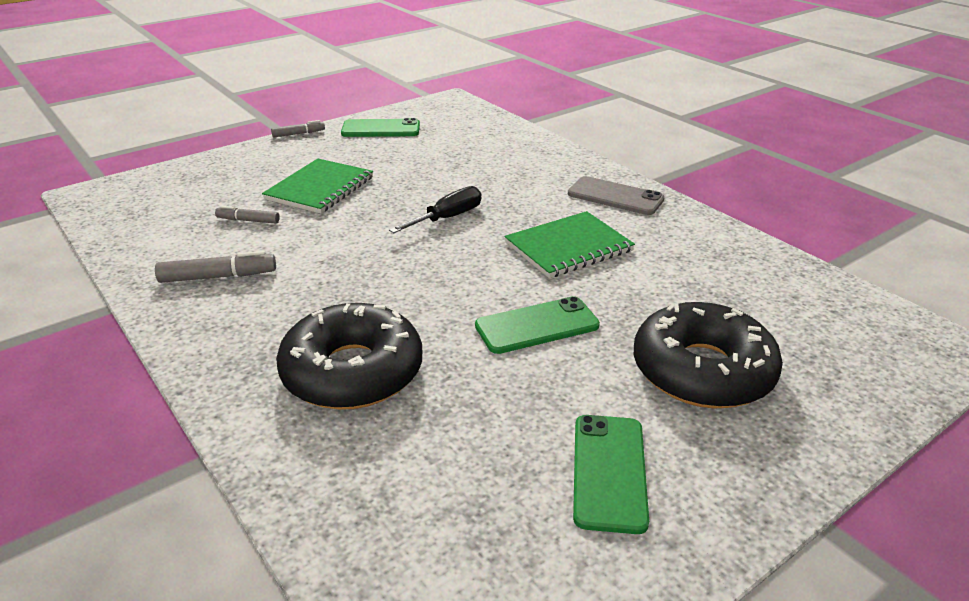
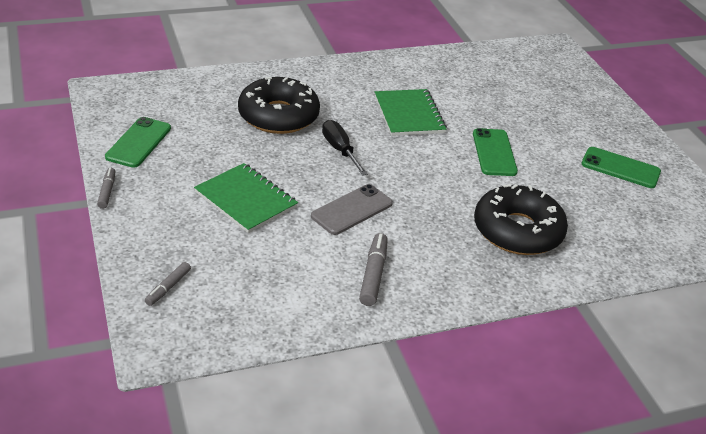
camera: 75 degrees left, 5 degrees up
(248, 220) = (284, 248): grey marker -> grey marker (168, 288)
(615, 196) = (350, 75): grey phone -> grey phone (352, 210)
(702, 371) = (553, 116): black donut -> black donut (278, 116)

